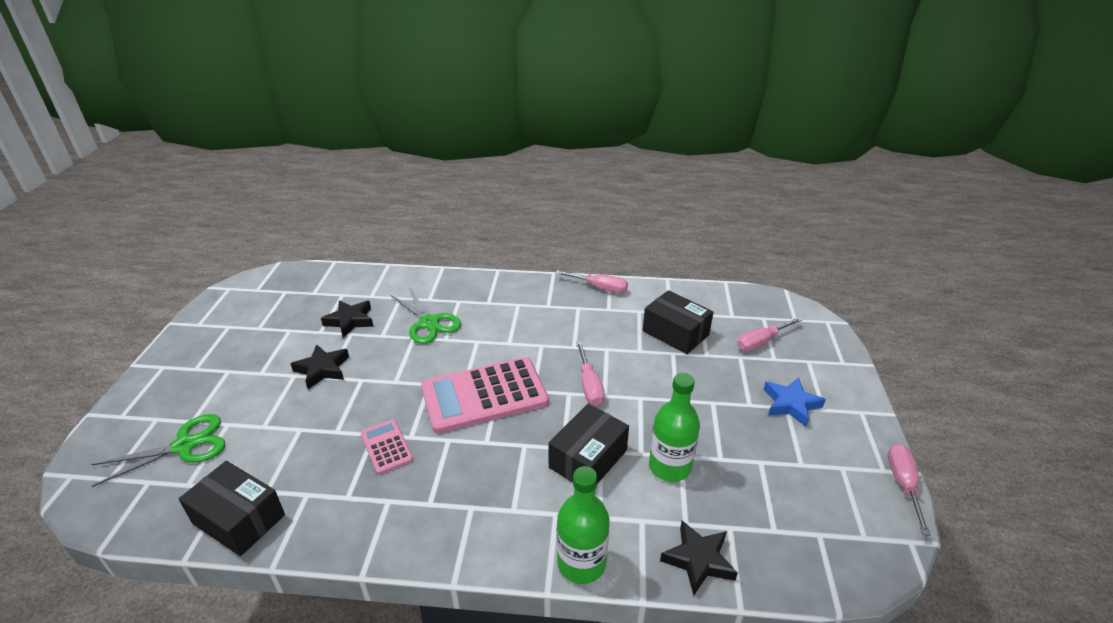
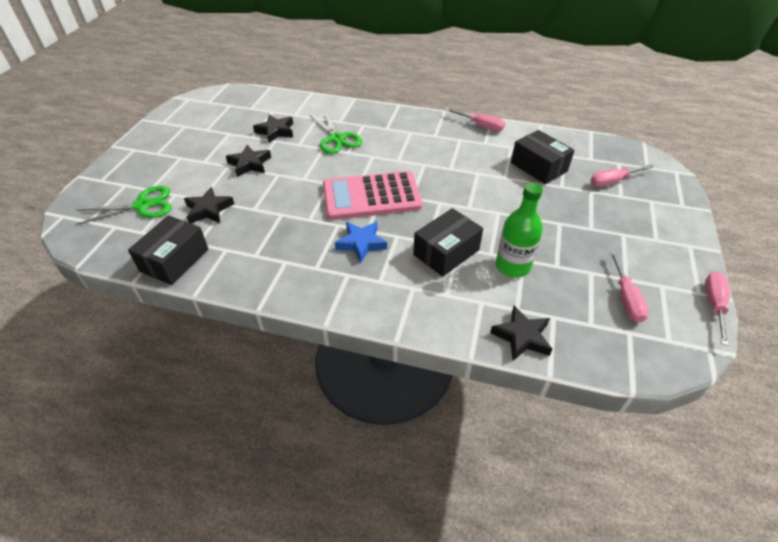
camera: 10 degrees right, 10 degrees up
(239, 519) = (174, 260): black box -> black box turned 75 degrees clockwise
(276, 440) = (209, 209): none -> black star
(386, 447) = (289, 224): pink calculator -> none
(581, 563) = (426, 325): green bottle -> none
(589, 385) = (458, 198): pink screwdriver -> pink screwdriver (625, 298)
(791, 404) = (627, 232): blue star -> blue star (361, 243)

